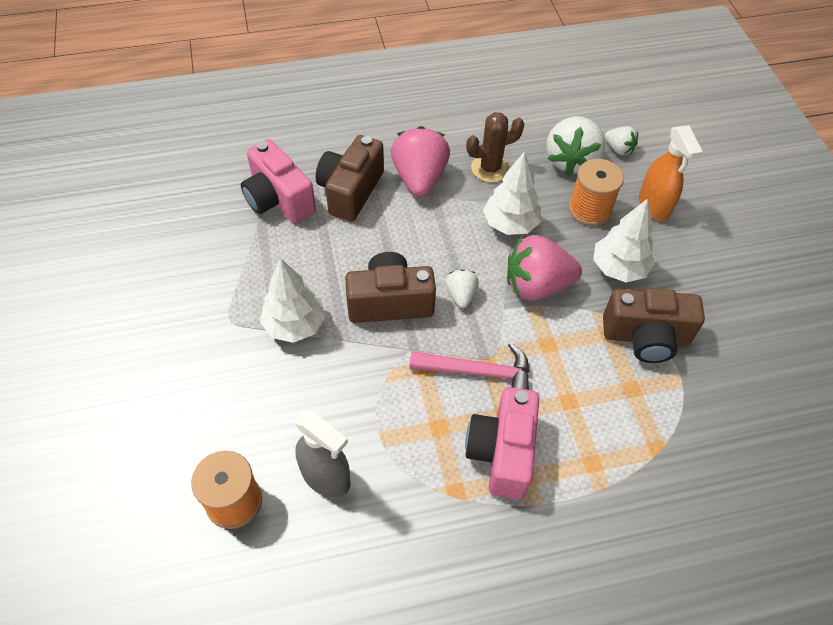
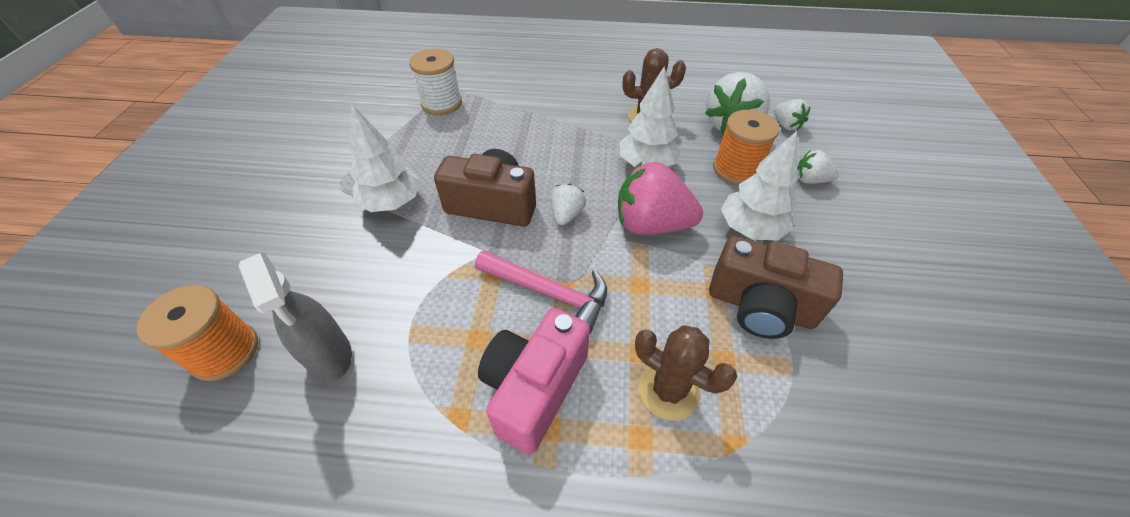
camera: 20 degrees right, 5 degrees down
(278, 199) = (441, 103): pink camera -> white spool
(350, 191) = (507, 109): brown camera -> none
(419, 178) = (575, 112): pink strawberry -> none
(600, 423) = (668, 390): none -> brown cactus
(654, 206) = (810, 180): orange spray bottle -> white strawberry

